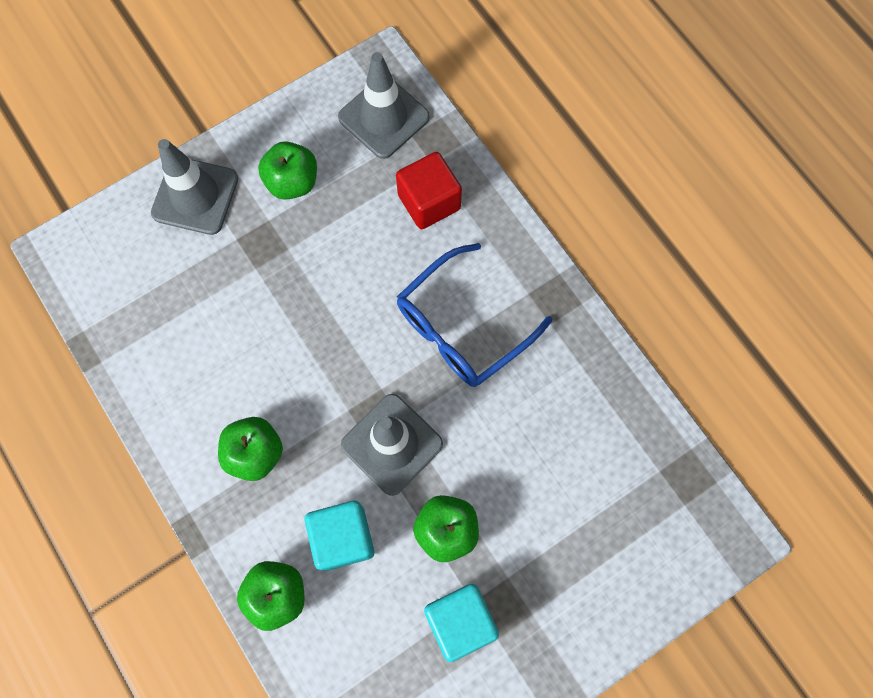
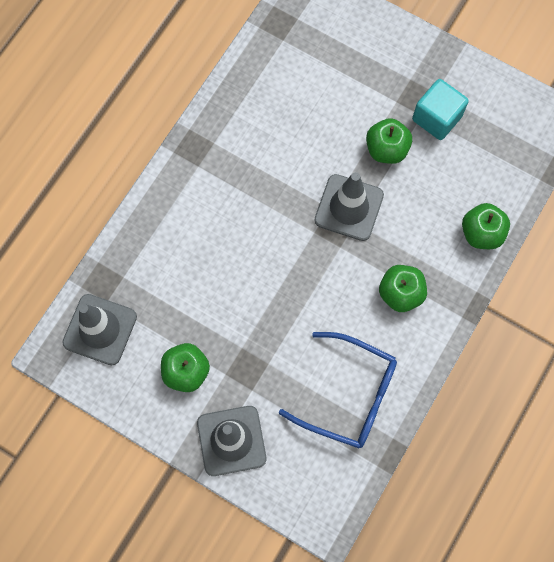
camera: 115 degrees left, 0 degrees up
(343, 537) = (425, 210): turquoise cube -> none
(429, 202) = (157, 263): red cube -> none
(463, 326) = (243, 198): blue glasses -> blue glasses (349, 395)

